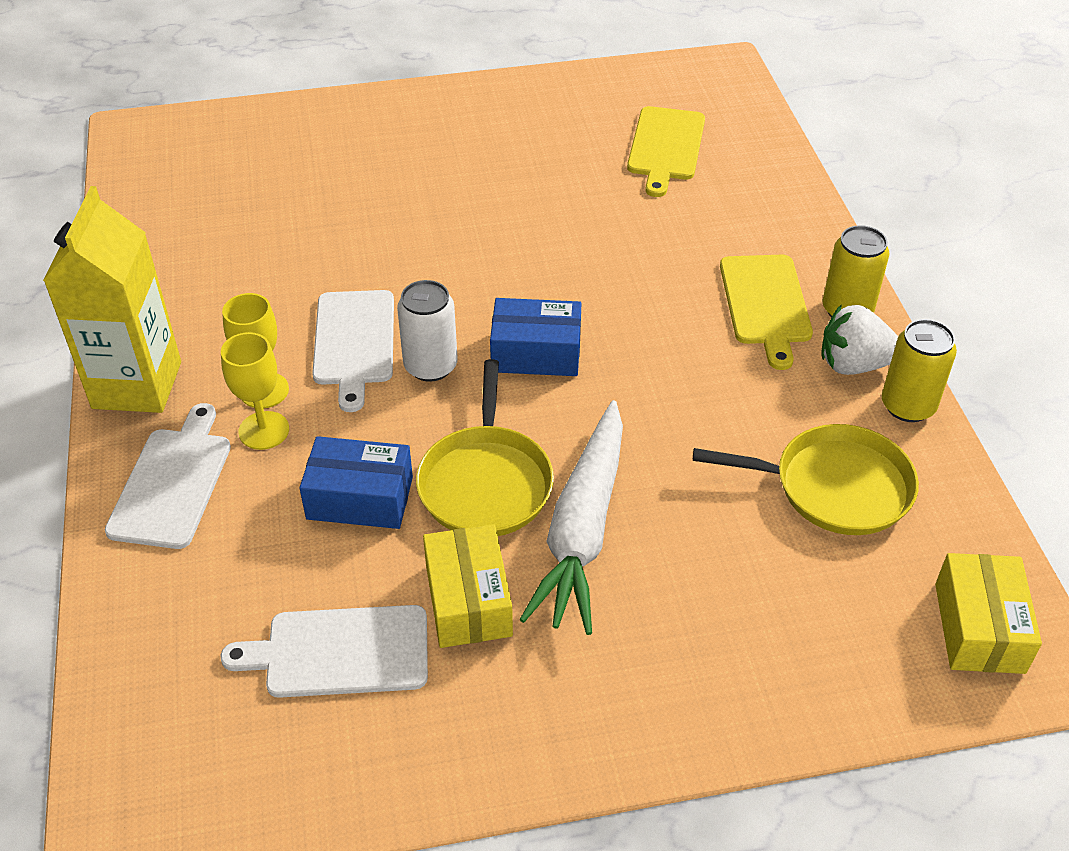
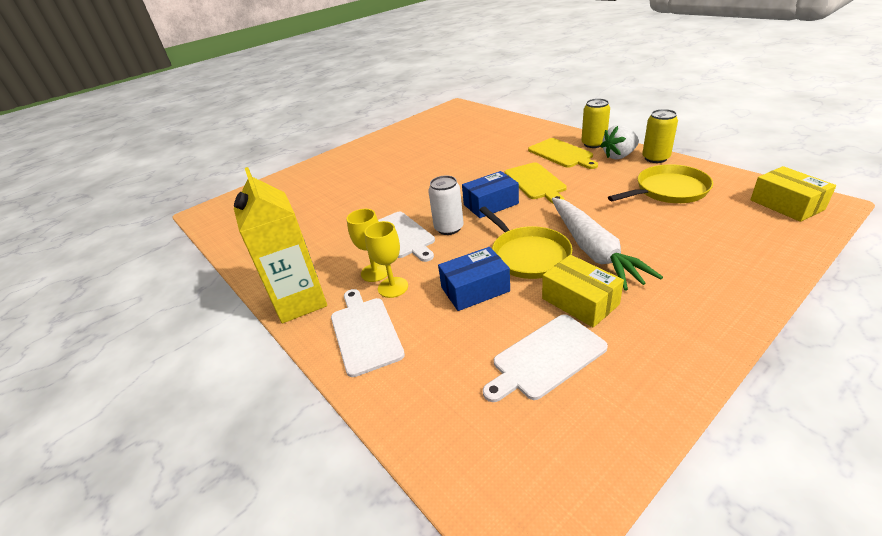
camera: 25 degrees left, 10 degrees down
(665, 147) = (462, 131): yellow cutting board -> yellow cutting board (535, 182)

